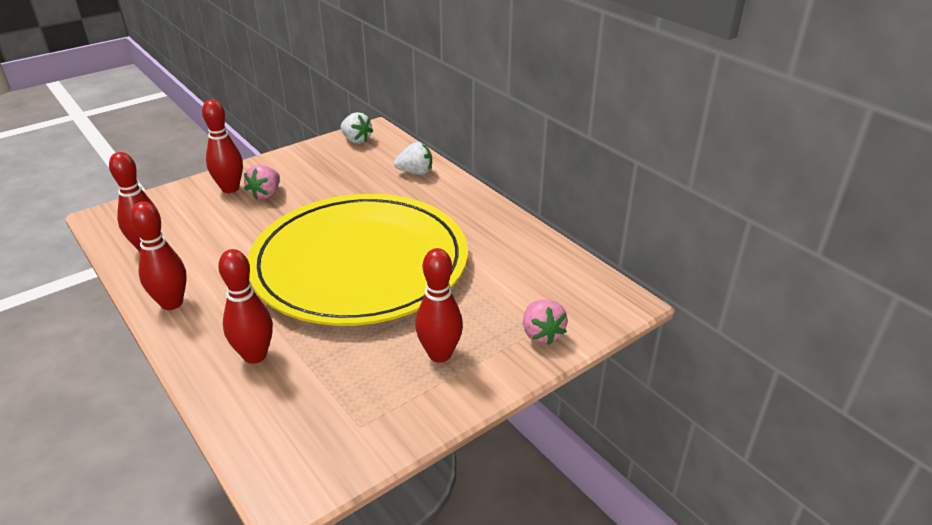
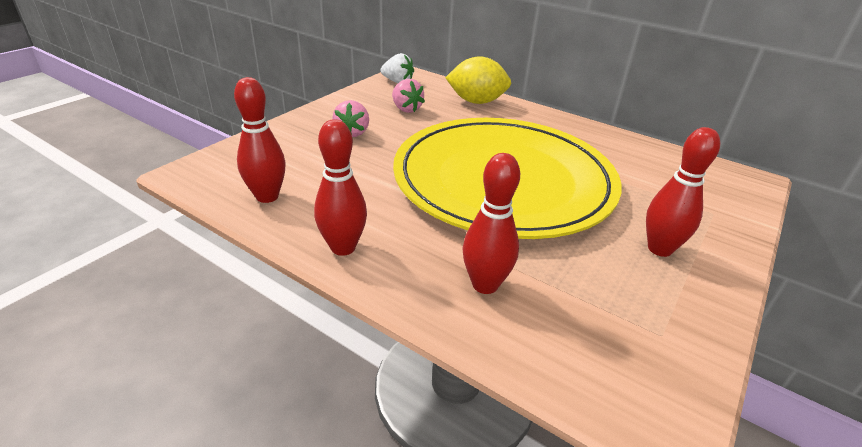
camera: 20 degrees left, 0 degrees up
(230, 188) = (310, 131): red bowling pin -> none
(415, 172) = (476, 102): white strawberry -> yellow lemon
(541, 334) = (722, 215): pink strawberry -> pink strawberry (406, 109)

